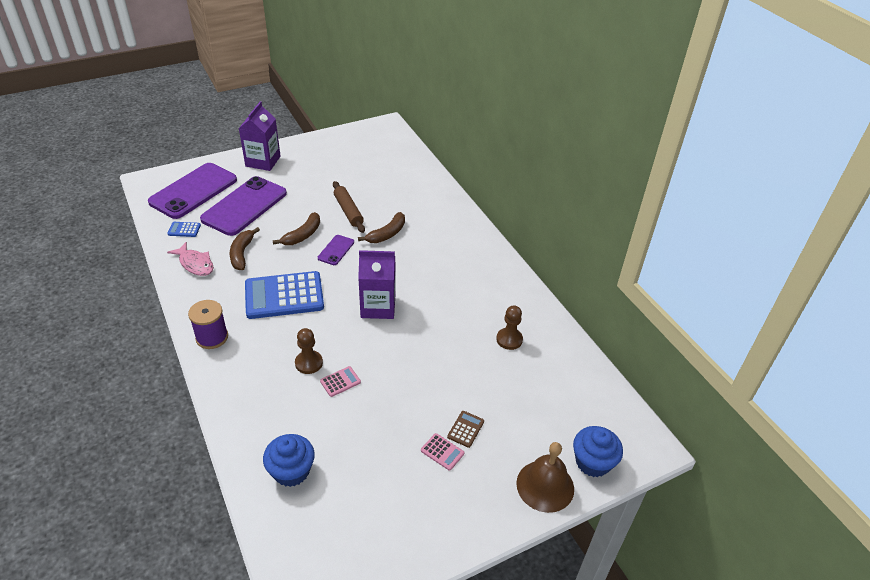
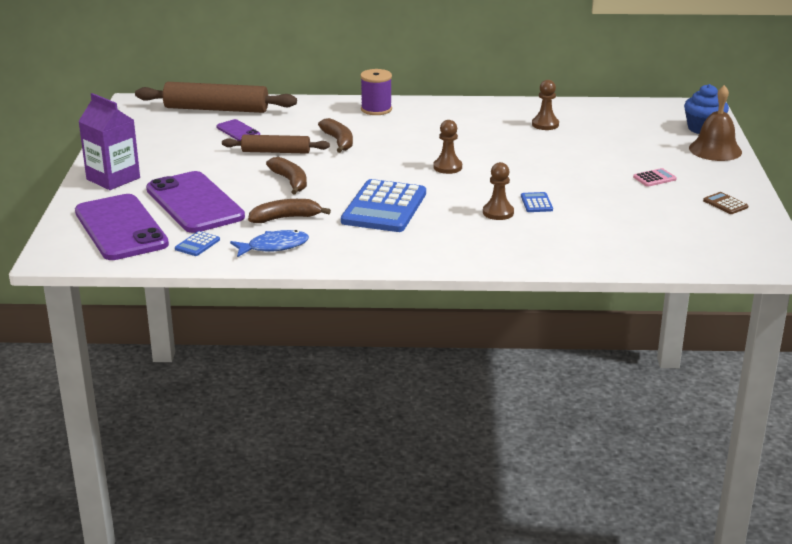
camera: 60 degrees left, 15 degrees down
(195, 264) = (274, 246): pink fish -> blue fish
(212, 337) = (413, 254): purple spool -> purple spool (376, 109)
(242, 253) = (285, 218): brown banana -> brown banana turned 135 degrees clockwise
(291, 471) = (631, 243): blue cupcake -> none
(336, 250) = (337, 170): purple phone -> purple phone (238, 131)
(340, 382) = (536, 203): pink calculator -> blue calculator
(378, 306) = (447, 167): purple carton -> brown pawn
(401, 160) = (216, 109): none -> brown rolling pin
(465, 429) = (636, 164): brown calculator -> brown calculator (725, 204)

